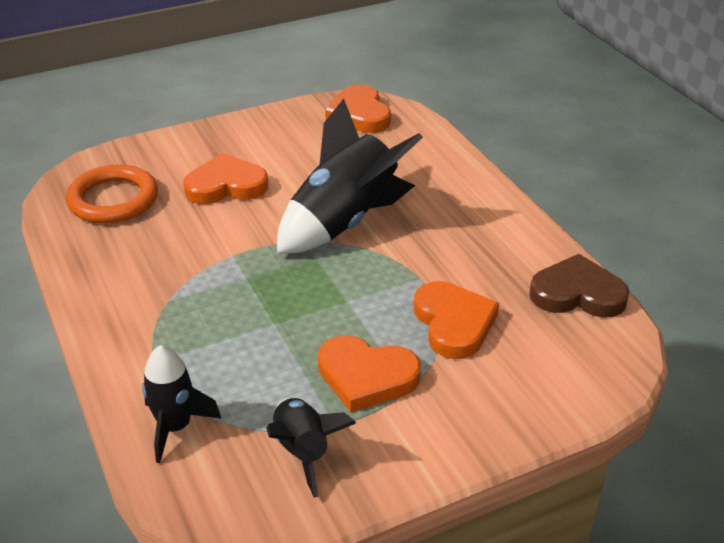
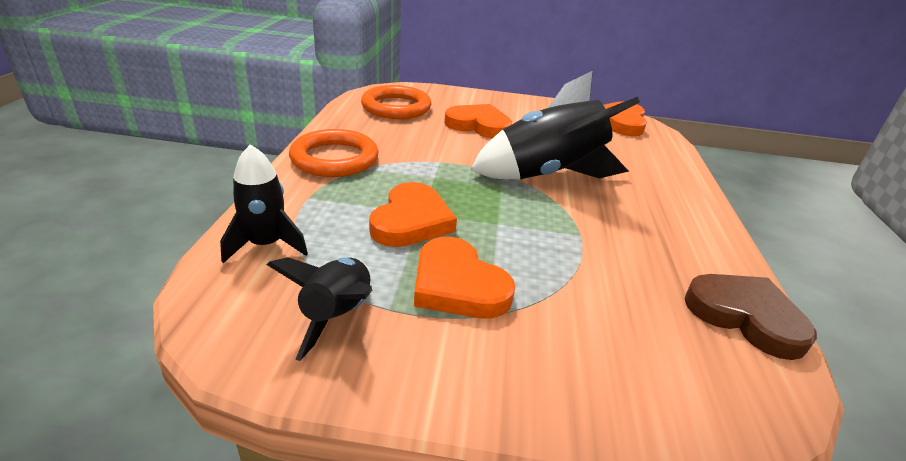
camera: 30 degrees right, 5 degrees down
(126, 303) = (334, 159): none -> orange ring
(453, 323) = (583, 282): orange heart -> orange heart (411, 221)

